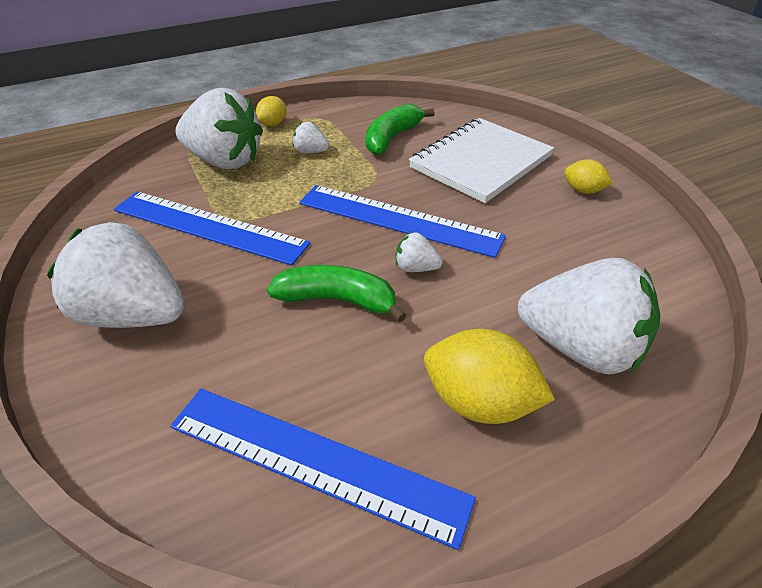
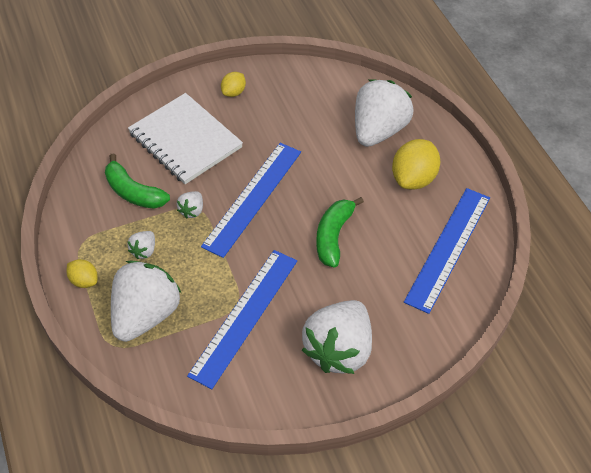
camera: 85 degrees left, 10 degrees up
(416, 268) = (306, 193): white strawberry -> white strawberry (192, 211)

